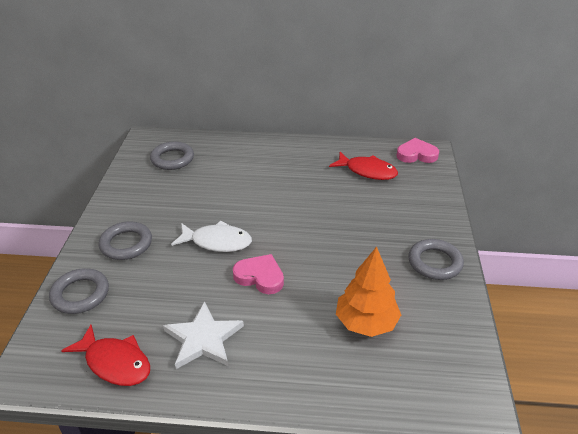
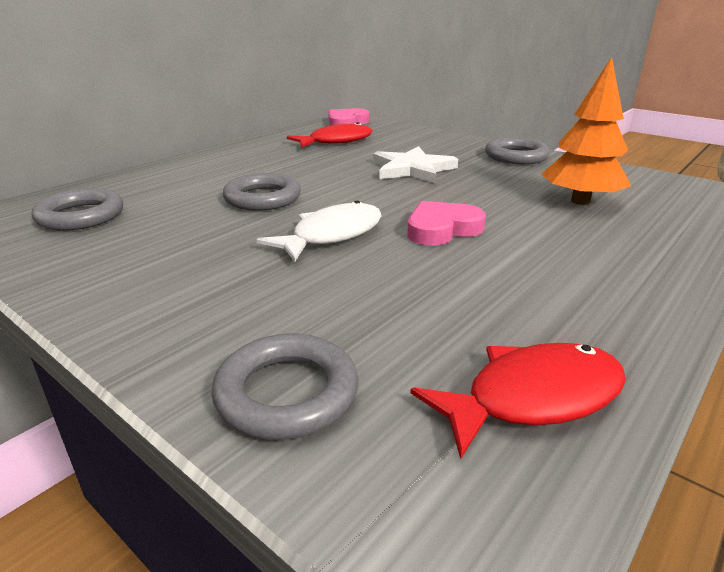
camera: 55 degrees left, 10 degrees down
(126, 244) = (217, 304): grey ring -> grey ring (262, 198)
(203, 338) = (533, 296): white star -> white star (412, 169)

